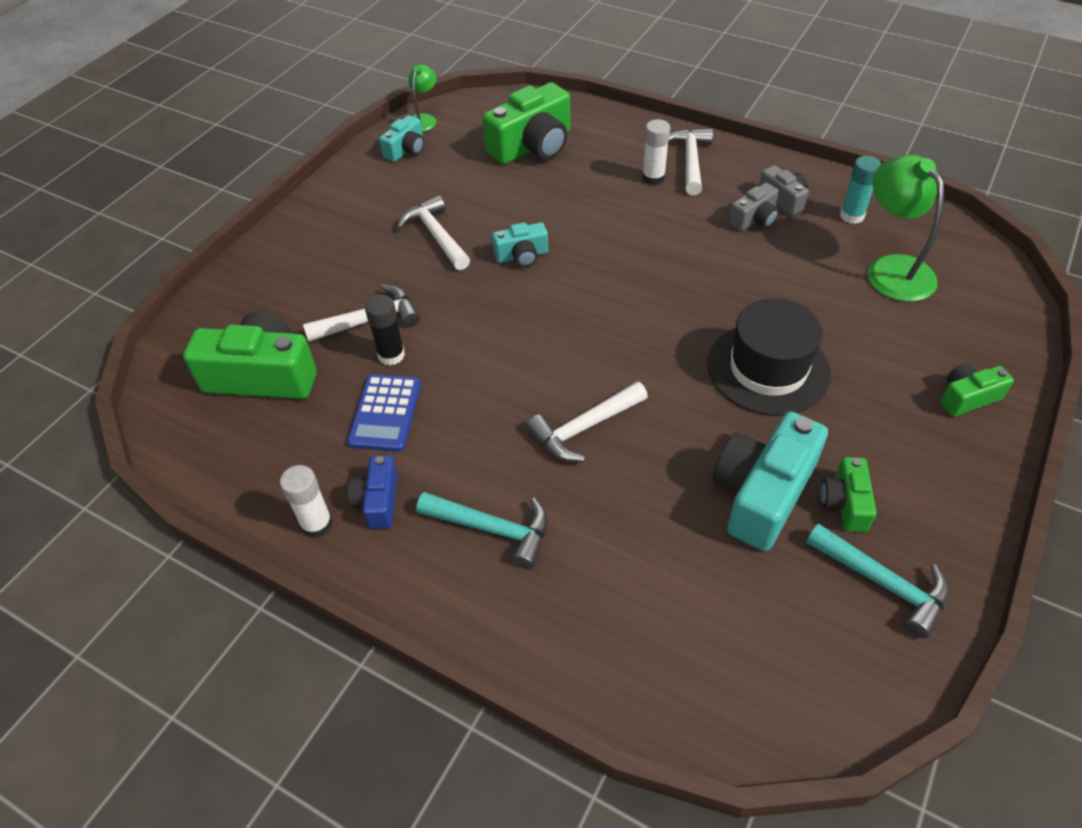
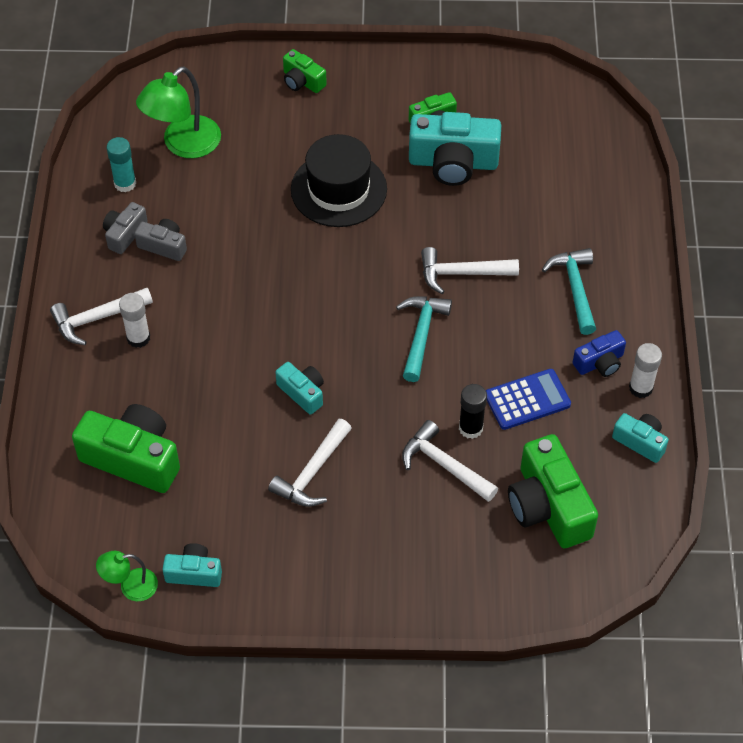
camera: 120 degrees left, 5 degrees up
(258, 487) = (640, 442): none -> turquoise camera
(584, 428) = (461, 273): white hammer -> white hammer turned 150 degrees clockwise
(883, 583) = (480, 93): turquoise hammer -> turquoise hammer (421, 334)

